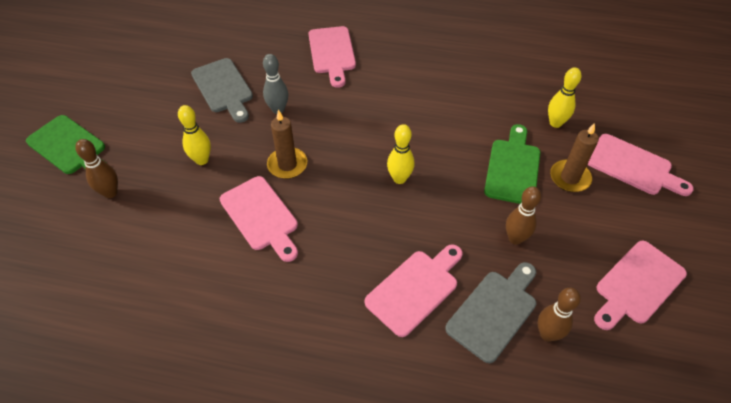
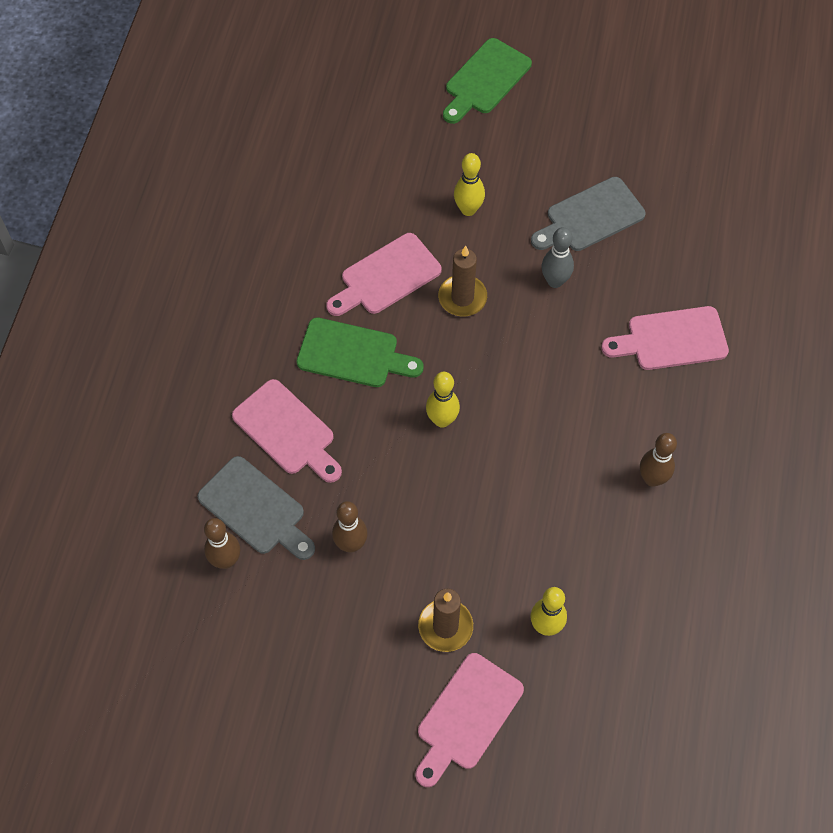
camera: 90 degrees right, 10 degrees up
(110, 193) = (419, 131): brown bowling pin -> brown bowling pin (652, 479)
(512, 168) = (461, 556): green cutting board -> green cutting board (353, 354)
(637, 285) = (282, 673): pink cutting board -> none

